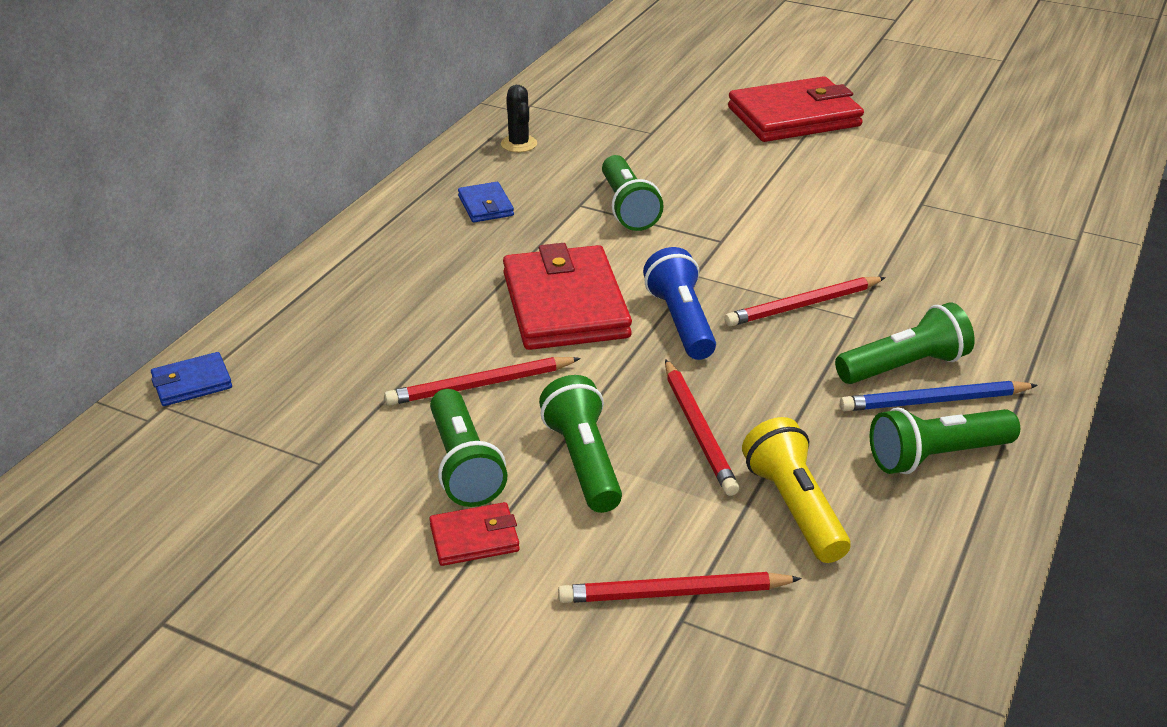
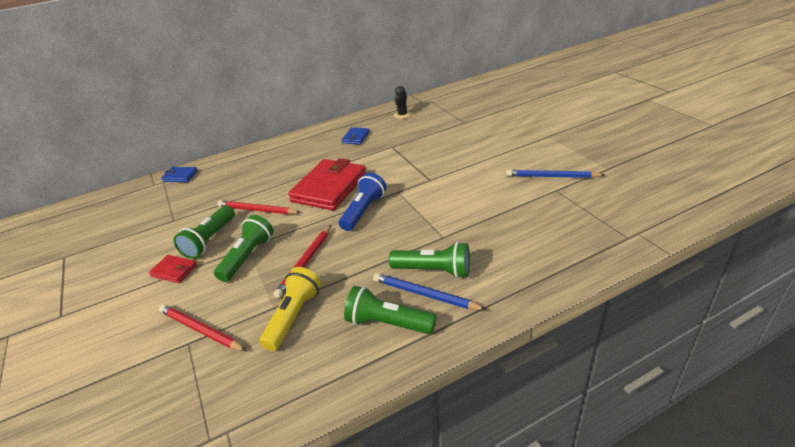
camera: 40 degrees right, 0 degrees up
(627, 208) = (409, 153): green flashlight -> none
(794, 117) = (543, 130): red wallet -> none
(803, 305) = (426, 222): red pencil -> none
(892, 185) = (552, 176): none -> blue pencil

